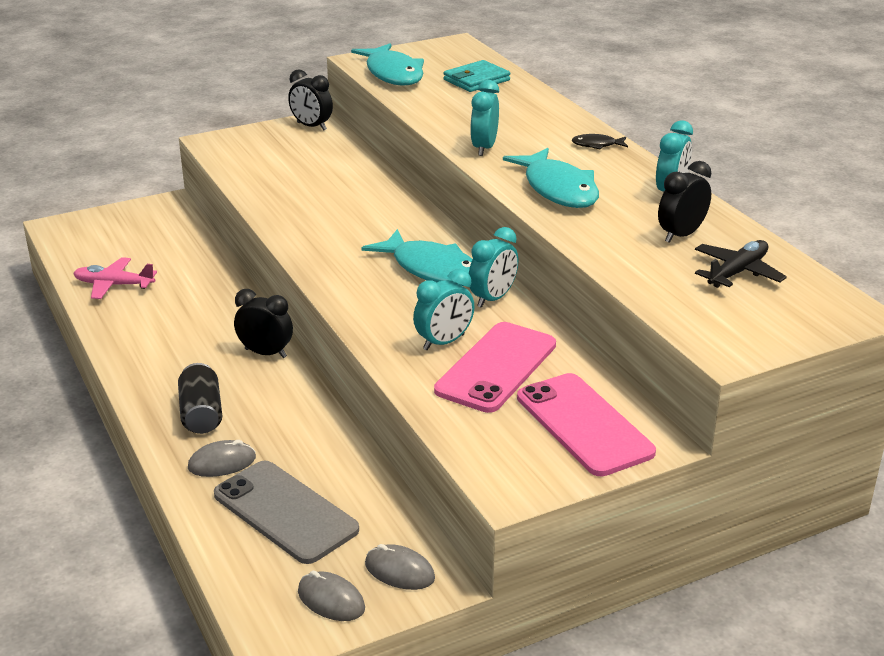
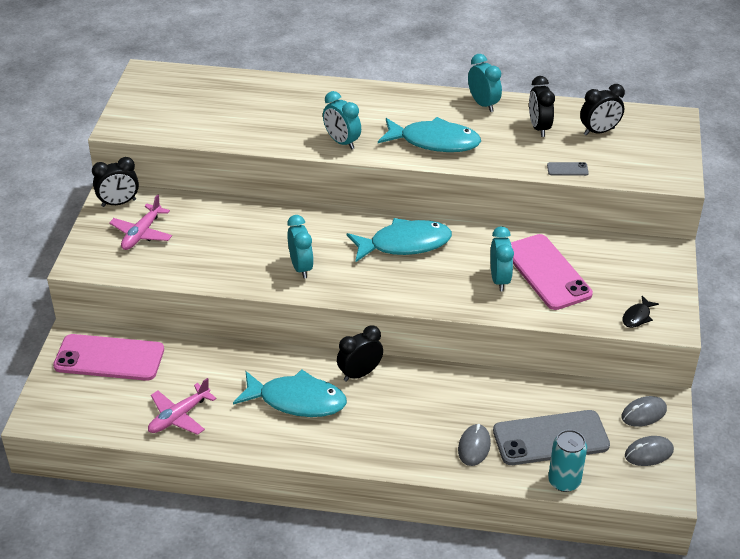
camera: 55 degrees left, 10 degrees up
(201, 414) = (407, 435): black can -> none
(221, 547) = (564, 481): none -> turquoise can
(282, 149) = (141, 234): none -> pink plane
(393, 74) = (166, 124): turquoise fish -> turquoise fish (297, 400)
(476, 80) = (226, 94): turquoise wallet -> none
(493, 299) = (467, 236): turquoise clock -> turquoise clock (301, 267)
(584, 425) = (633, 268): pink phone -> pink phone (109, 358)
(597, 145) = (389, 97): black fish -> black fish (637, 316)
(629, 275) = (567, 169): none -> grey phone
(737, 272) = (599, 131): black plane -> black clock

